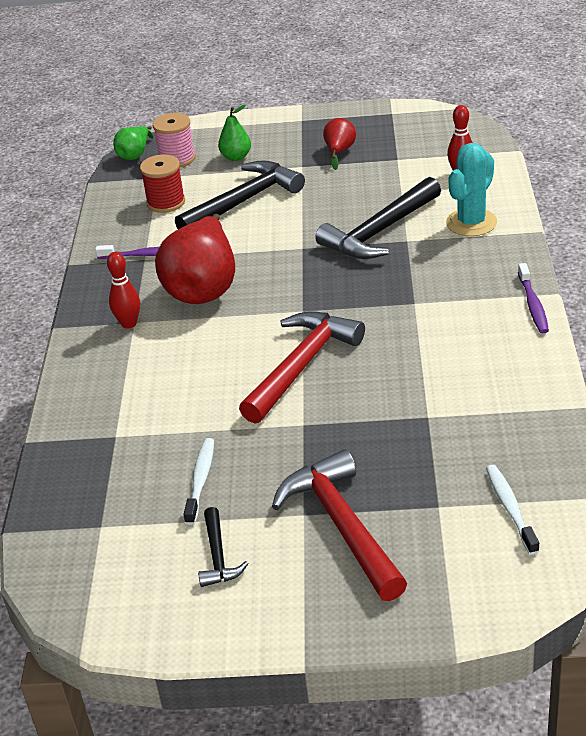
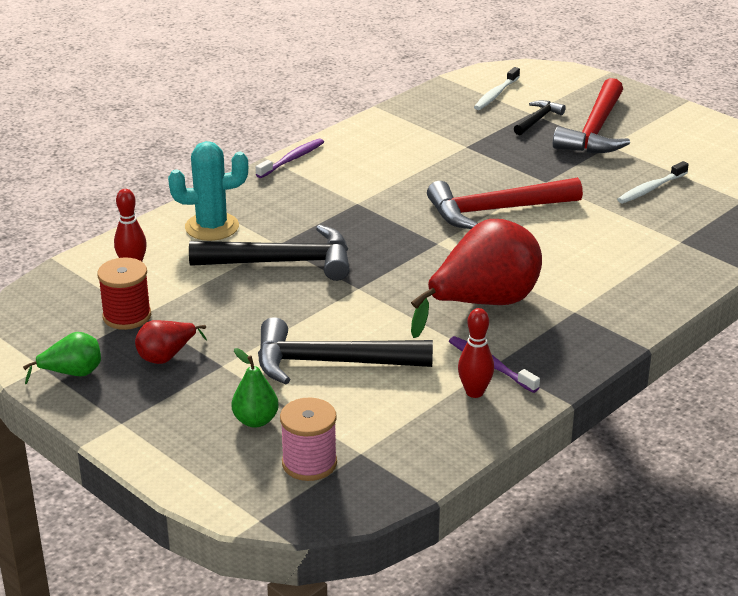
camera: 140 degrees left, 5 degrees down
(129, 324) = (580, 312): red bowling pin -> red bowling pin (474, 392)
(135, 154) = (340, 504): green pear -> green pear (72, 373)
(166, 202) = (397, 412): red spool -> red spool (127, 316)
(218, 556) = (684, 153): black hammer -> black hammer (538, 119)

